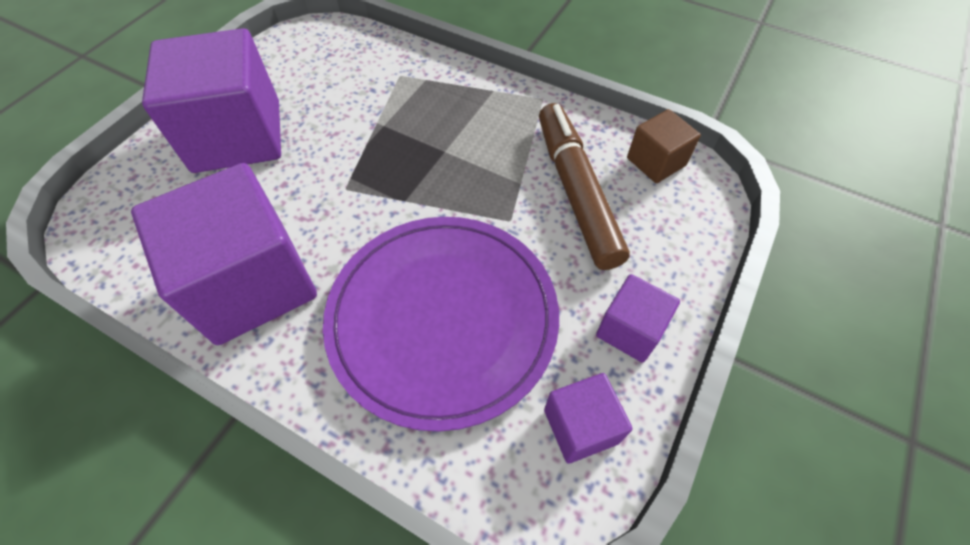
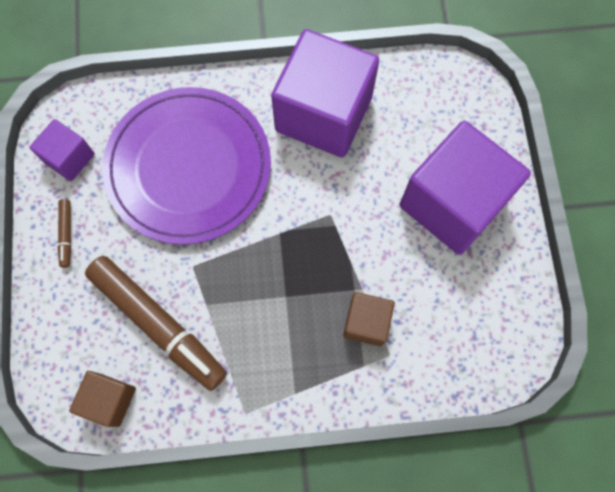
camera: 145 degrees right, 15 degrees up
(396, 100) = (366, 322): none -> brown cube
(630, 330) = (66, 234): purple cube -> brown marker

